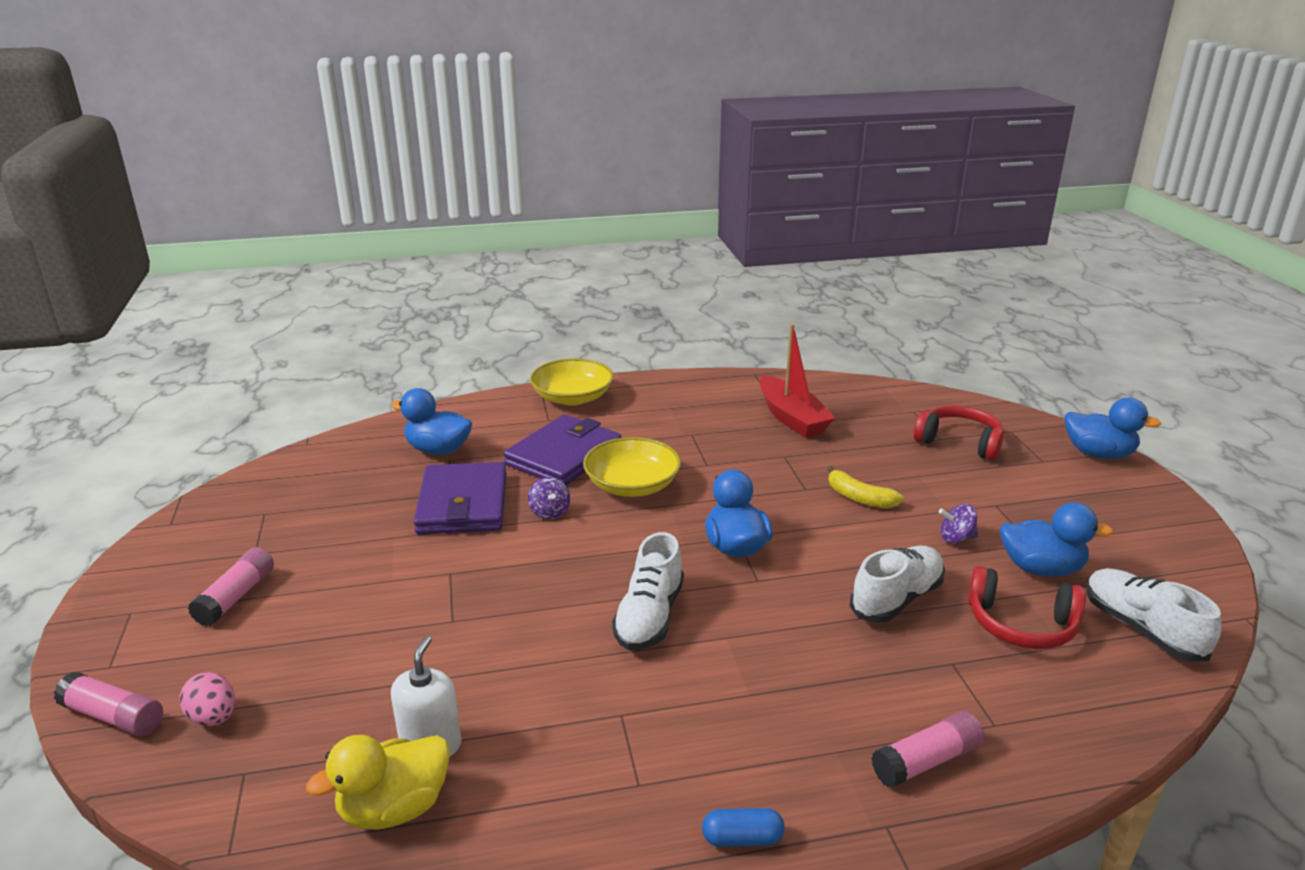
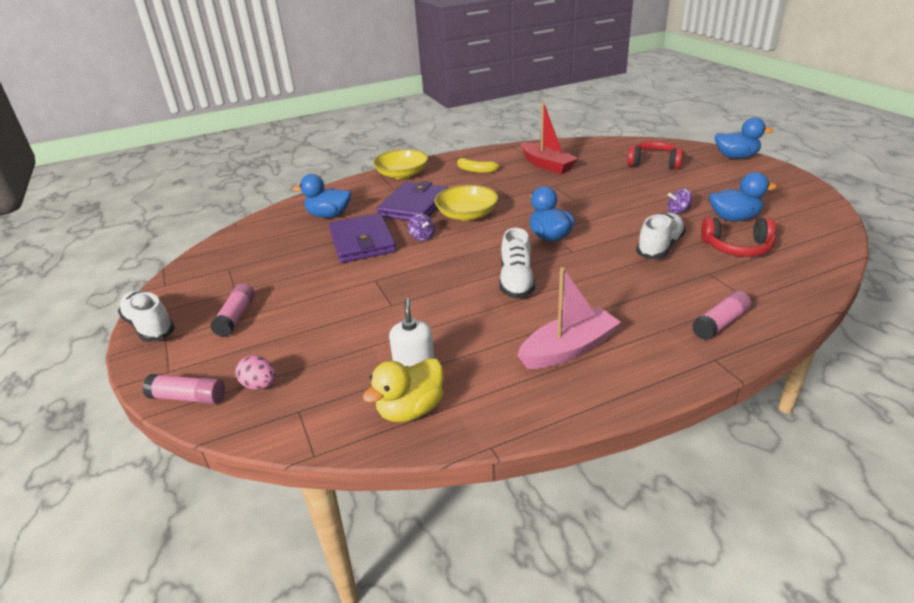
camera: 10 degrees left, 5 degrees up
(669, 755) = (568, 349): none -> pink boat
(742, 838) = (635, 382): blue capsule -> none
(859, 498) = (610, 200): yellow banana -> yellow banana (475, 170)
(1142, 629) = (805, 238): white shoe -> white shoe (150, 326)

